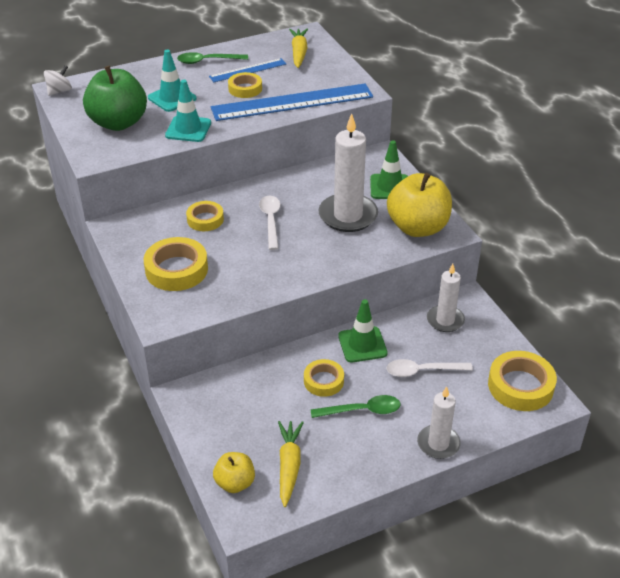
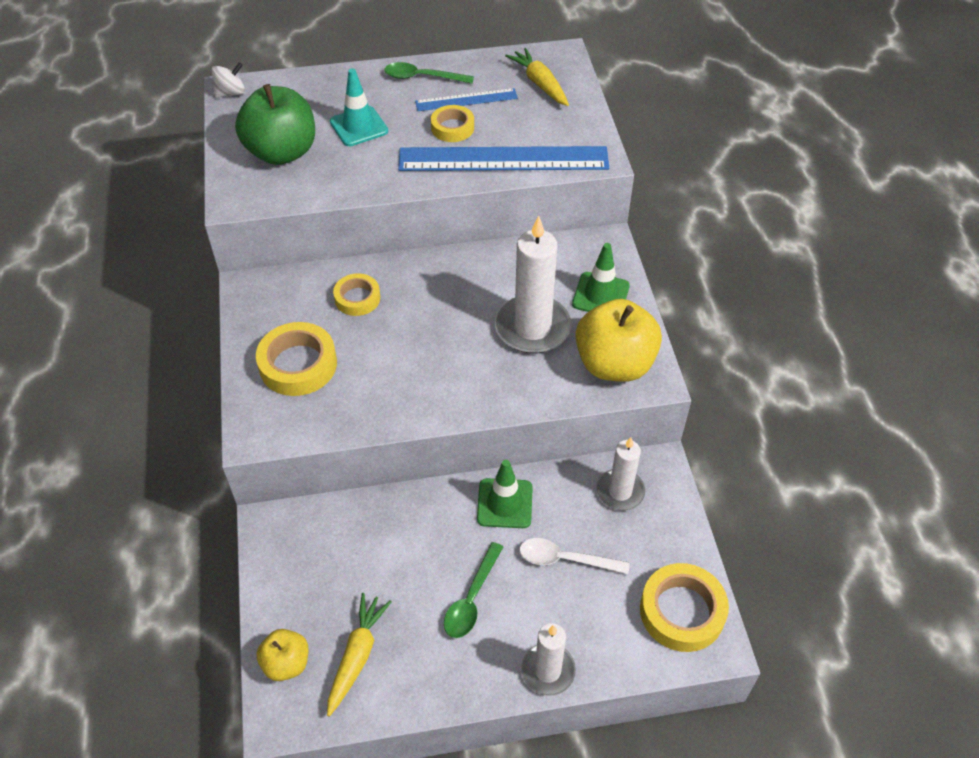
camera: 15 degrees right, 10 degrees up
(188, 129) = (361, 177): turquoise traffic cone -> none
(271, 220) = (435, 316): white spoon -> none
(299, 53) = (540, 84): yellow carrot -> yellow carrot turned 45 degrees counterclockwise
(323, 381) = (439, 545): yellow tape -> none
(362, 410) = (471, 599): green spoon -> green spoon turned 105 degrees clockwise

